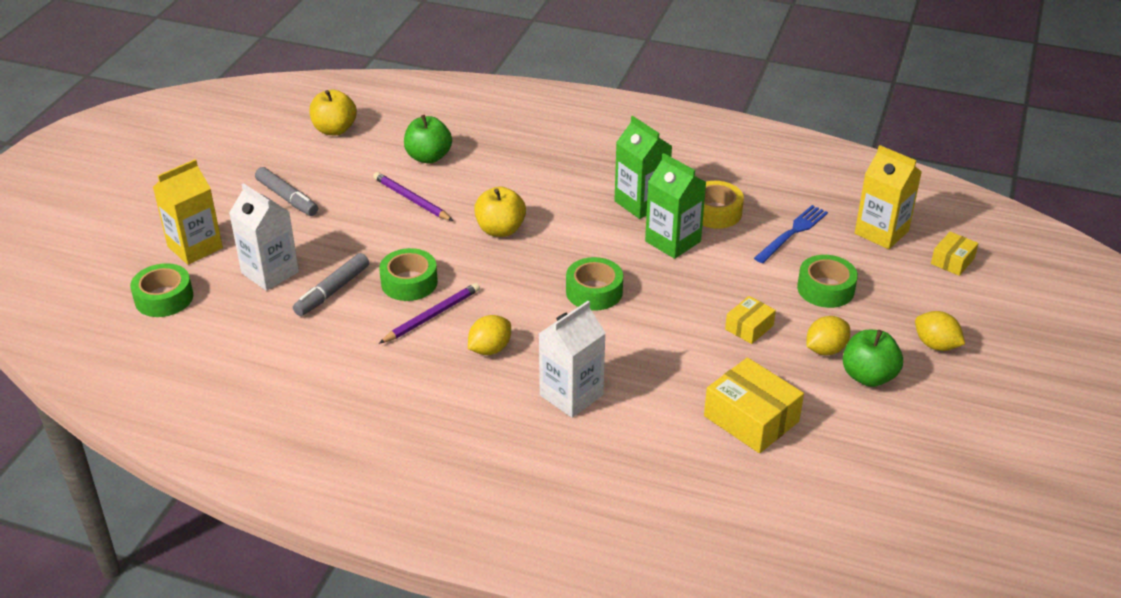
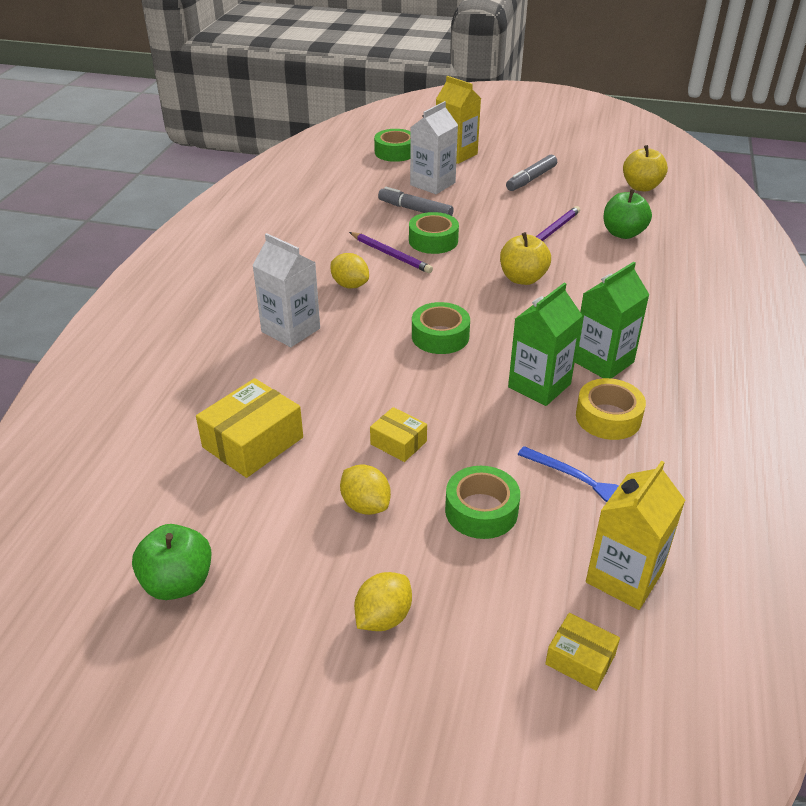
camera: 85 degrees right, 0 degrees up
(868, 376) = (319, 542): green apple -> green apple (178, 583)

